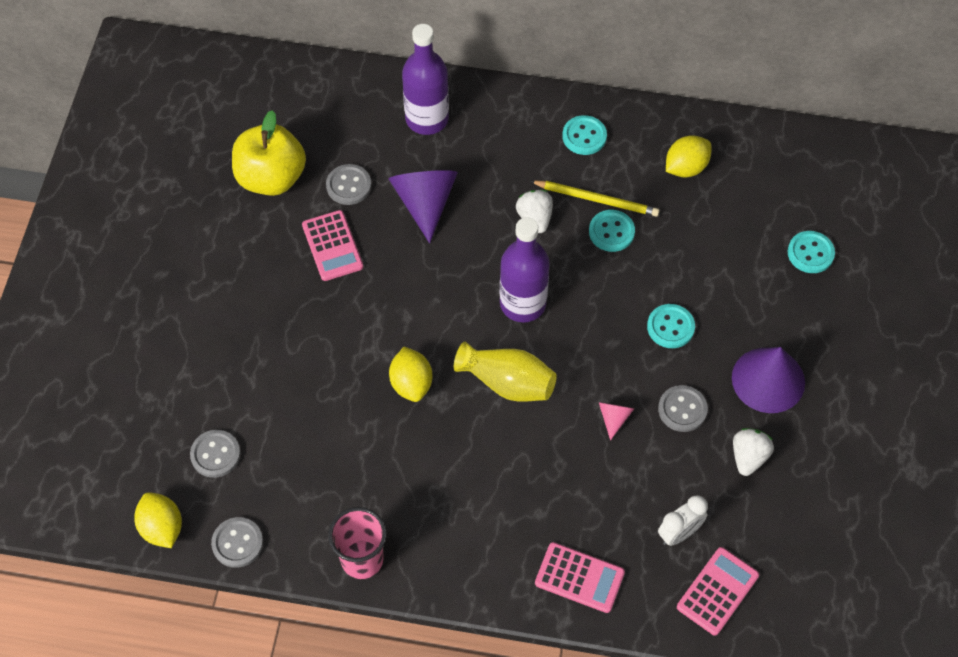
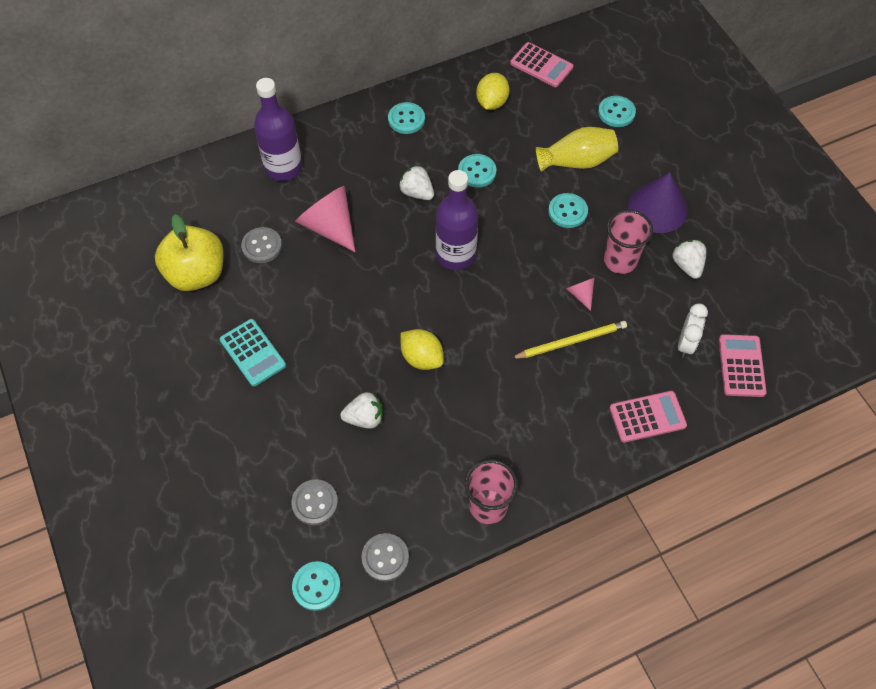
camera: 35 degrees left, 0 degrees up
(162, 528) = (316, 586): yellow lemon -> turquoise button
(265, 283) = (252, 353): none -> turquoise calculator
(316, 406) = (364, 418): none -> white strawberry
(332, 246) = (284, 296): pink calculator -> pink calculator (541, 65)
(425, 203) = (329, 226): purple cone -> pink cone
(507, 383) = (489, 315): yellow vase -> yellow vase (576, 161)
(597, 200) = (449, 156): yellow pencil -> yellow pencil (571, 341)
(682, 409) = (620, 261): grey button -> pink cup

